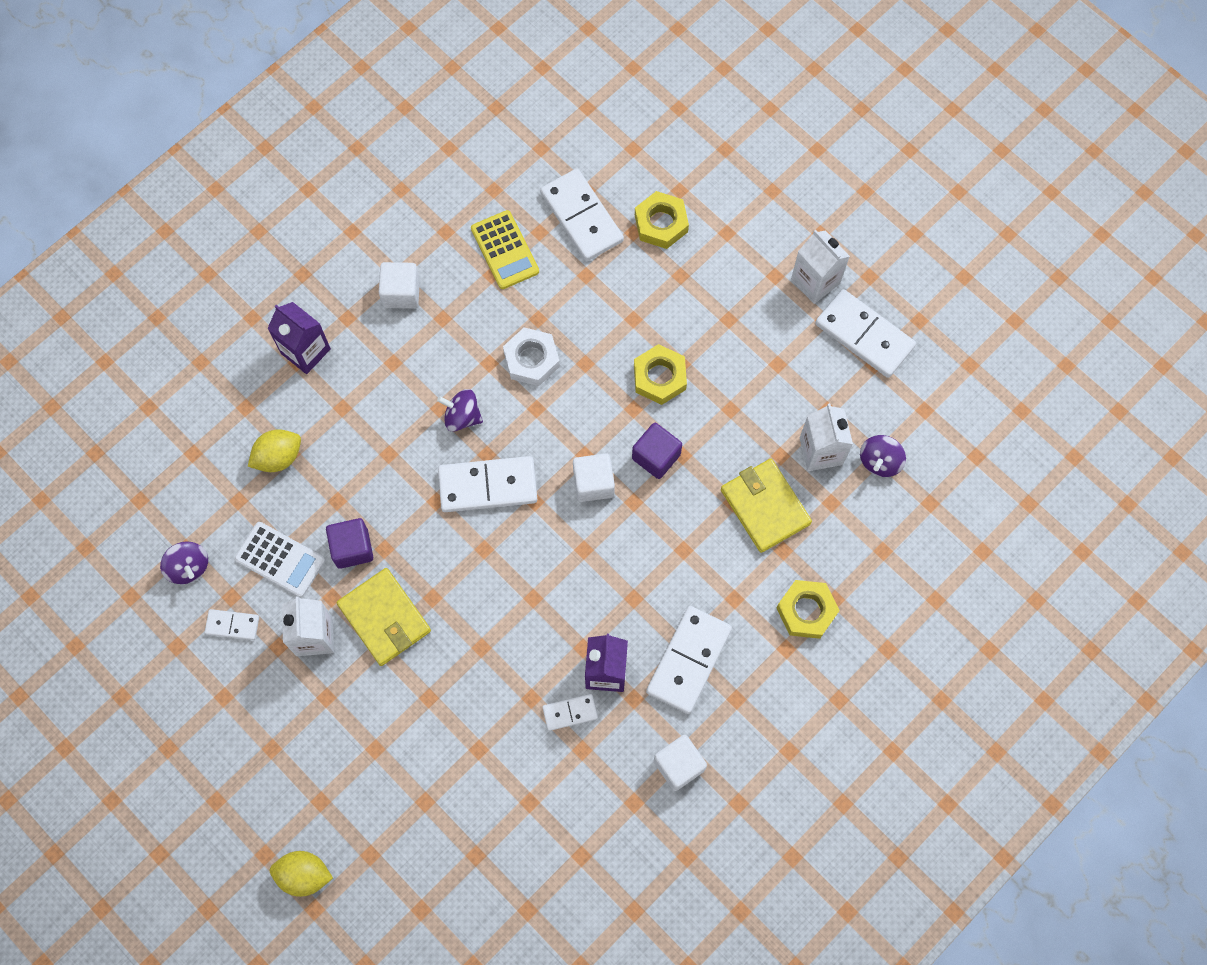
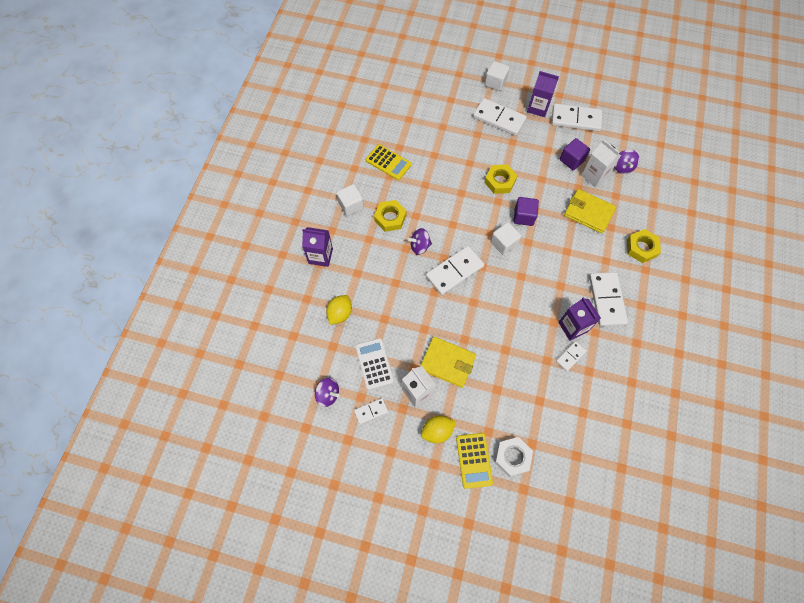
camera: 30 degrees left, 5 degrees down
(280, 559) = (374, 364): white calculator -> white calculator turned 105 degrees counterclockwise
(304, 875) = (497, 521): yellow lemon -> yellow lemon (437, 431)
(328, 776) = (473, 460): none -> yellow calculator
(352, 548) = (408, 337): purple cube -> purple cube (571, 160)
(531, 360) = (435, 204): white nut -> white nut (512, 457)
(581, 217) = (414, 131): white domino -> white domino (499, 119)
(661, 223) = (452, 117): yellow nut -> yellow nut (390, 218)
(679, 765) = (639, 351): white cube -> white cube (495, 82)
(815, 281) = (538, 108): white carton -> purple carton

